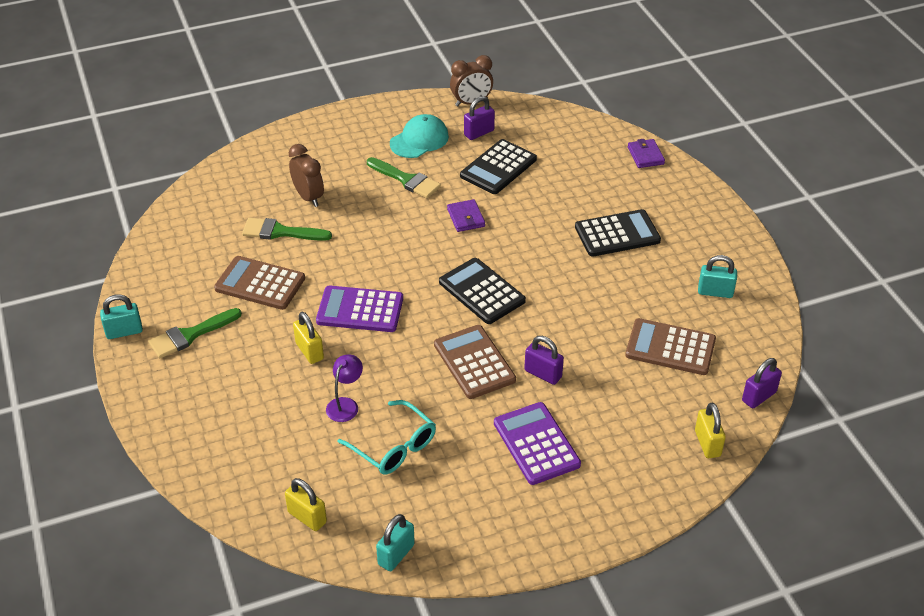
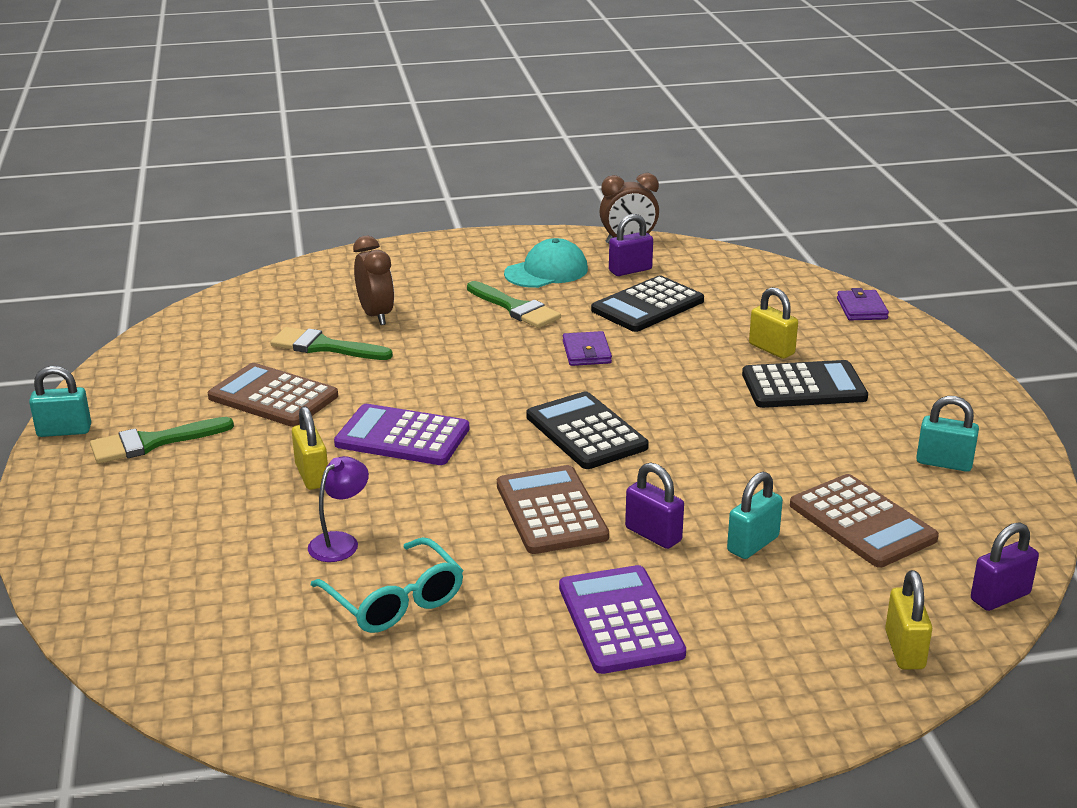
camera: 10 degrees right, 15 degrees down
(307, 517) = (226, 676): yellow padlock -> yellow padlock (771, 349)
(396, 554) = (348, 743): turquoise padlock -> turquoise padlock (753, 544)
(670, 348) = (862, 522): brown calculator -> brown calculator turned 150 degrees counterclockwise

